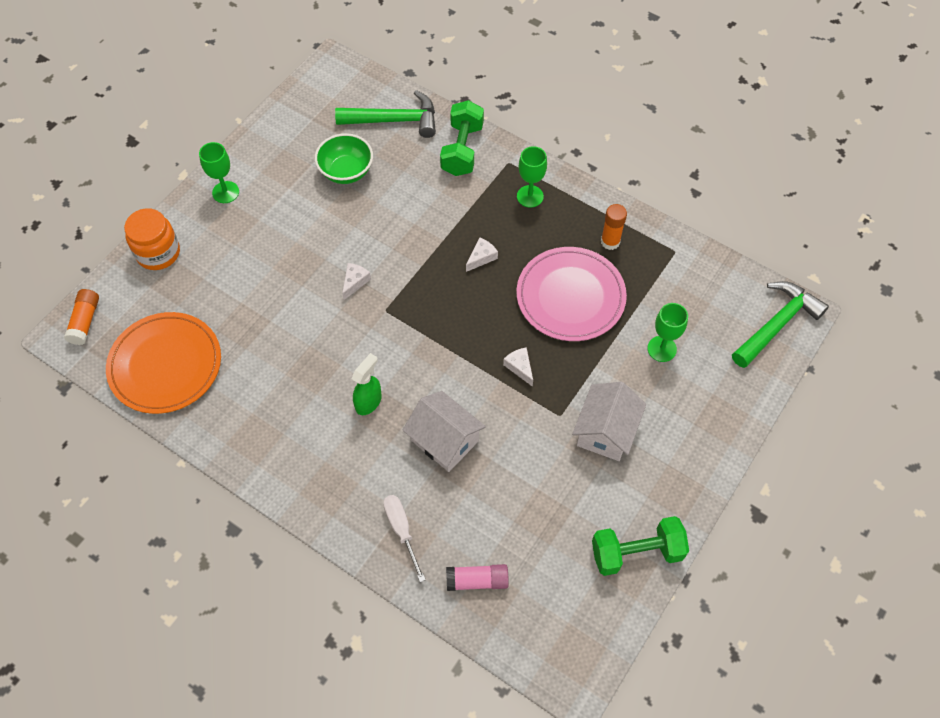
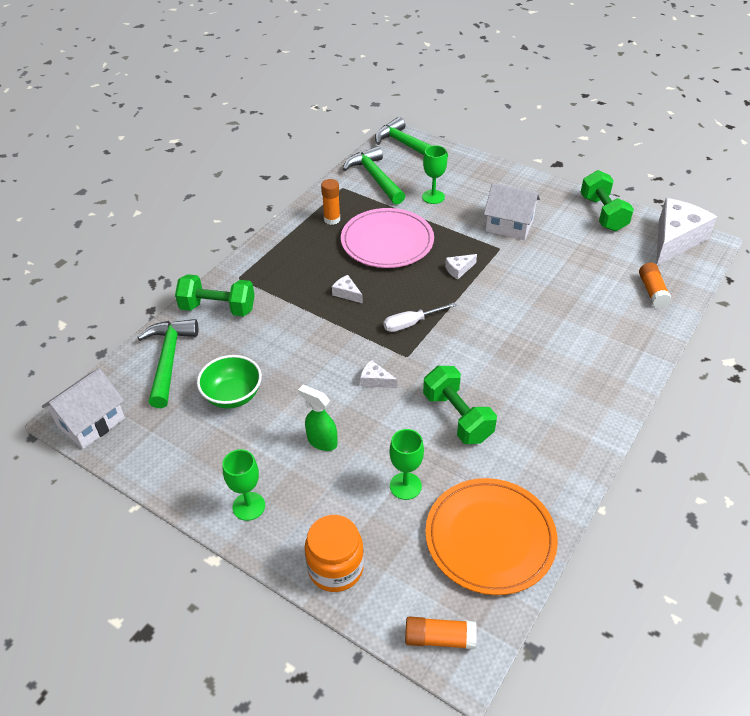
camera: 90 degrees left, 15 degrees down
(301, 349) = (457, 417): none -> green dumbbell
(369, 402) = (507, 363): green spray bottle -> green spray bottle (321, 441)
(401, 530) = (625, 336): white screwdriver -> white screwdriver (411, 323)
(444, 440) = (536, 312): white house -> white house (91, 422)
(477, 580) = (652, 291): pink glue stick -> orange glue stick
(530, 196) = (280, 264): green goblet -> green goblet (405, 486)
(581, 637) = (675, 240): none -> white cheese
(699, 285) = (375, 178): none -> green hammer

